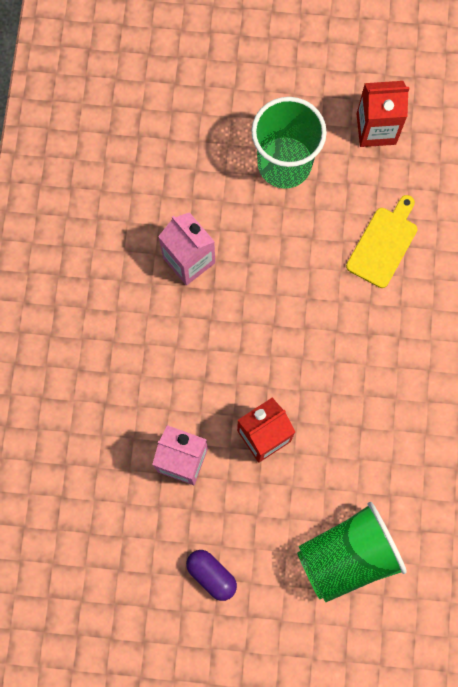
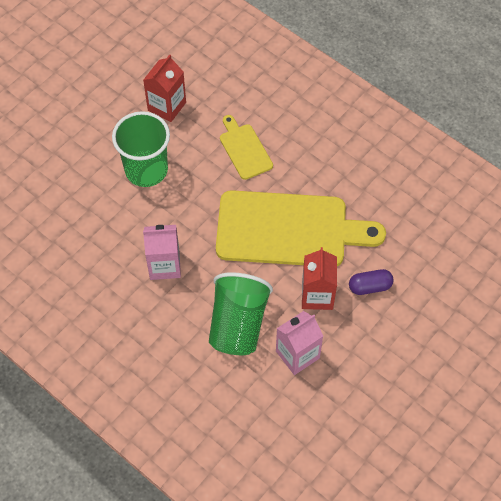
camera: 55 degrees left, 15 degrees down
(211, 575) = (387, 385): purple capsule -> purple capsule (370, 286)
(320, 355) = (288, 229): none -> yellow cutting board
(347, 555) = (430, 296): green cup -> green cup (238, 324)

